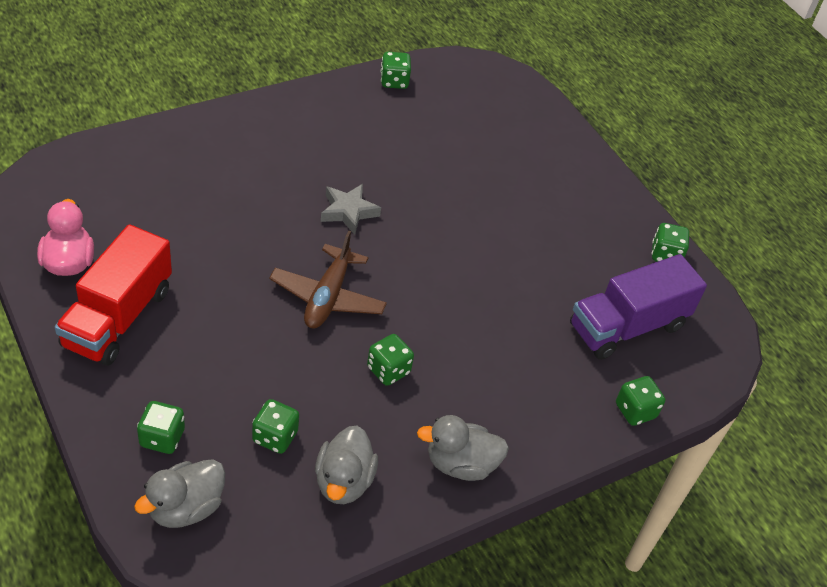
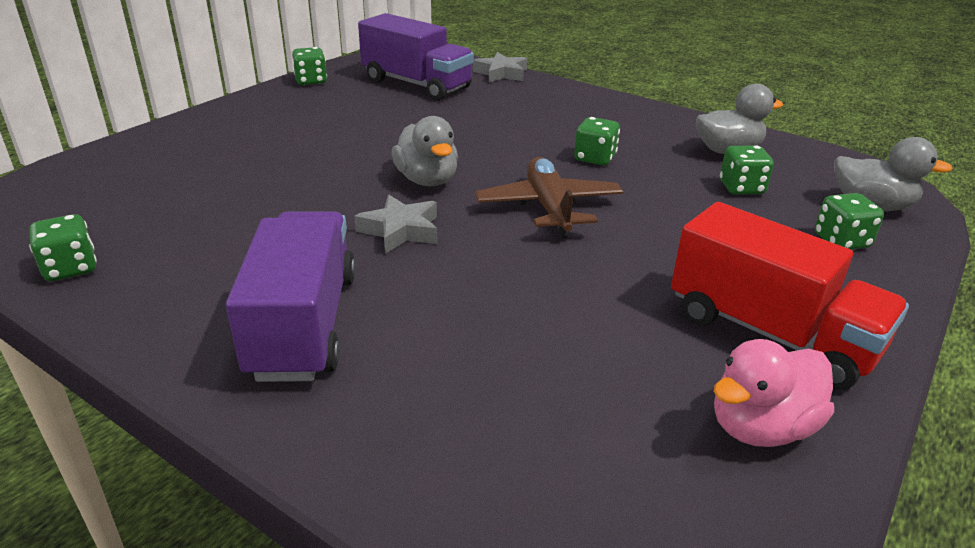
camera: 110 degrees left, 15 degrees down
(118, 317) = (770, 333): red truck -> red truck turned 45 degrees clockwise
(278, 144) = (304, 324): none -> purple truck
(327, 297) = (549, 207): brown plane -> brown plane turned 90 degrees counterclockwise
(460, 464) = (639, 116): grey duck -> grey duck (427, 180)
(635, 411) = (501, 73): green dice -> grey star

